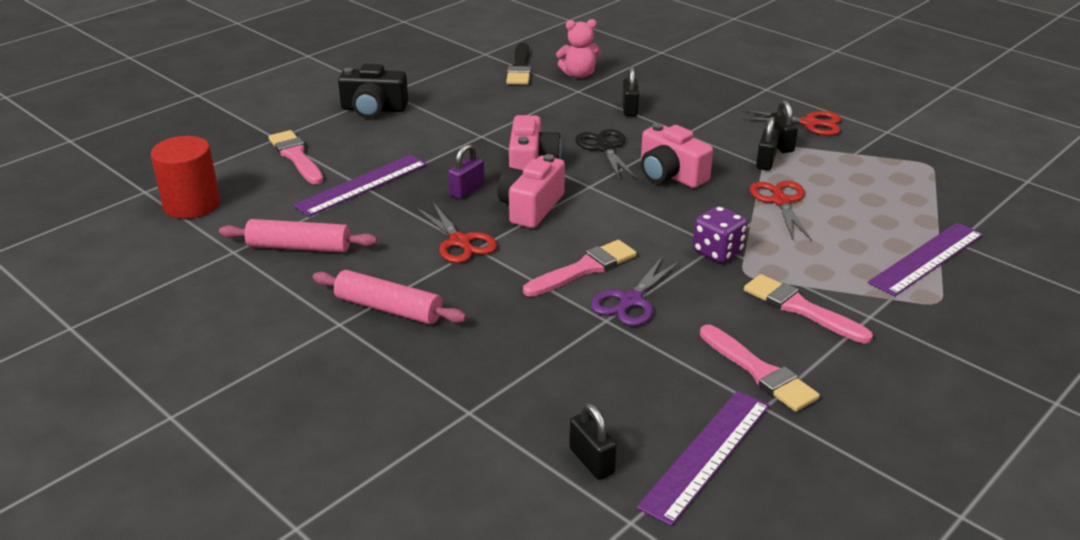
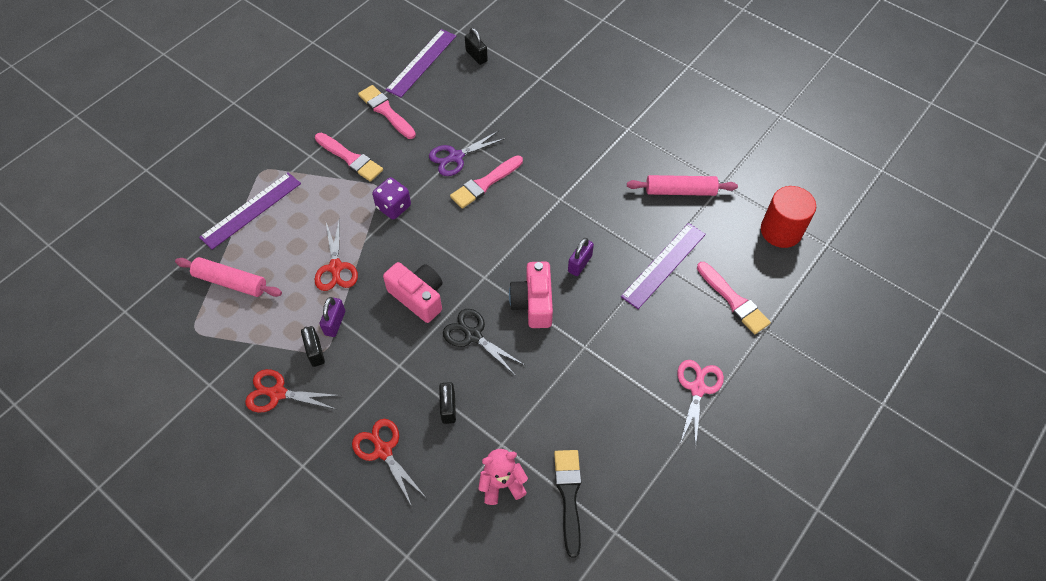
camera: 175 degrees right, 25 degrees up
(373, 109) = (698, 388): black camera -> pink scissors
(389, 308) = (602, 141): pink rolling pin -> pink rolling pin (231, 282)
(460, 242) = (572, 203): red scissors -> red scissors (383, 450)
(531, 207) = (527, 246): pink camera -> none
(604, 147) = (472, 335): black scissors -> black scissors turned 150 degrees clockwise
(630, 301) = (455, 157): purple scissors -> purple scissors turned 150 degrees counterclockwise
(765, 162) = (335, 323): black padlock -> purple padlock

